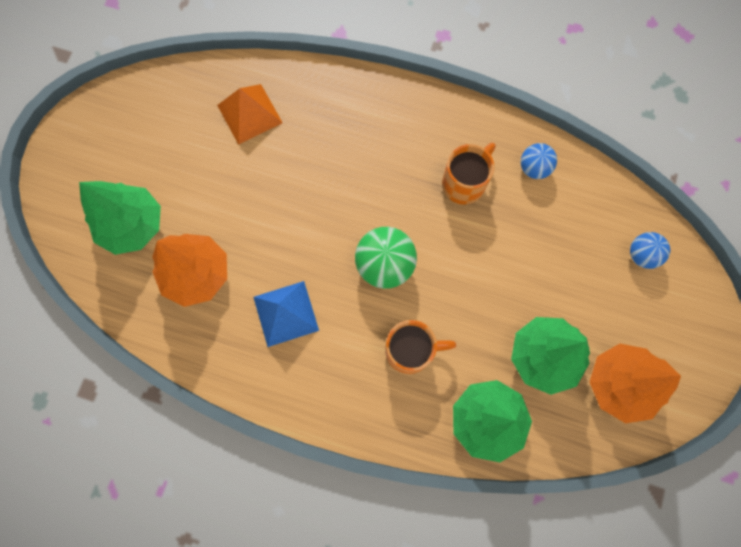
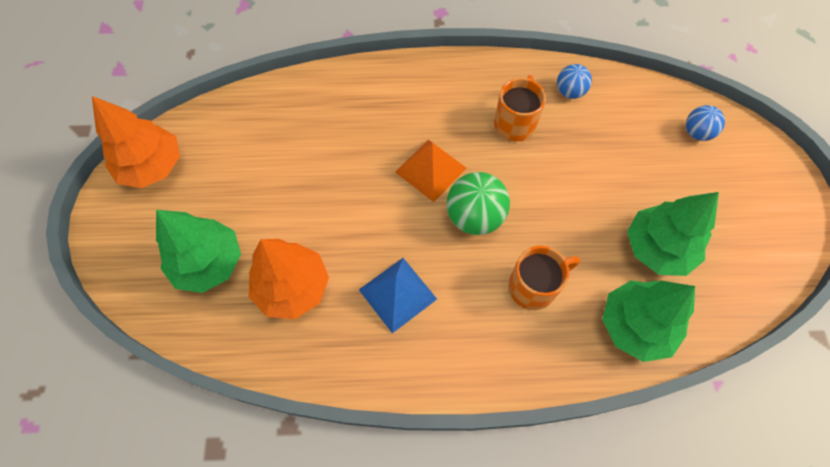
camera: 20 degrees left, 10 degrees down
(249, 114) = (290, 125): orange pyramid -> orange pyramid (431, 170)
(620, 384) = (736, 248): orange tree -> orange tree (152, 166)

